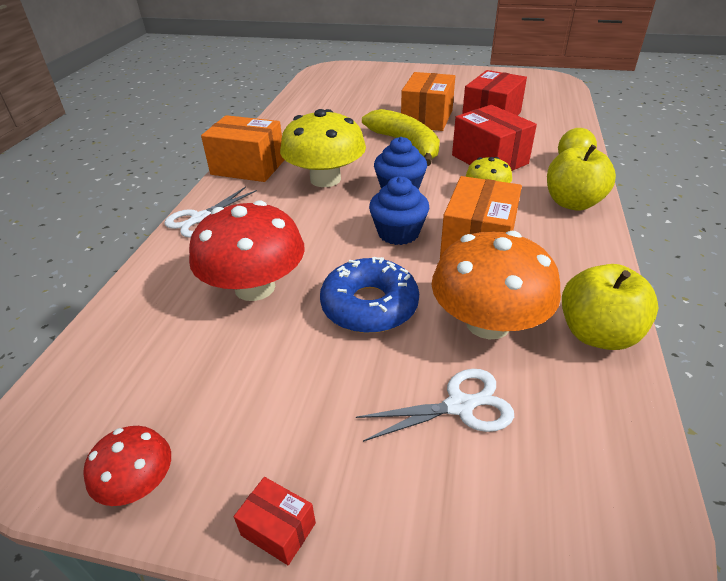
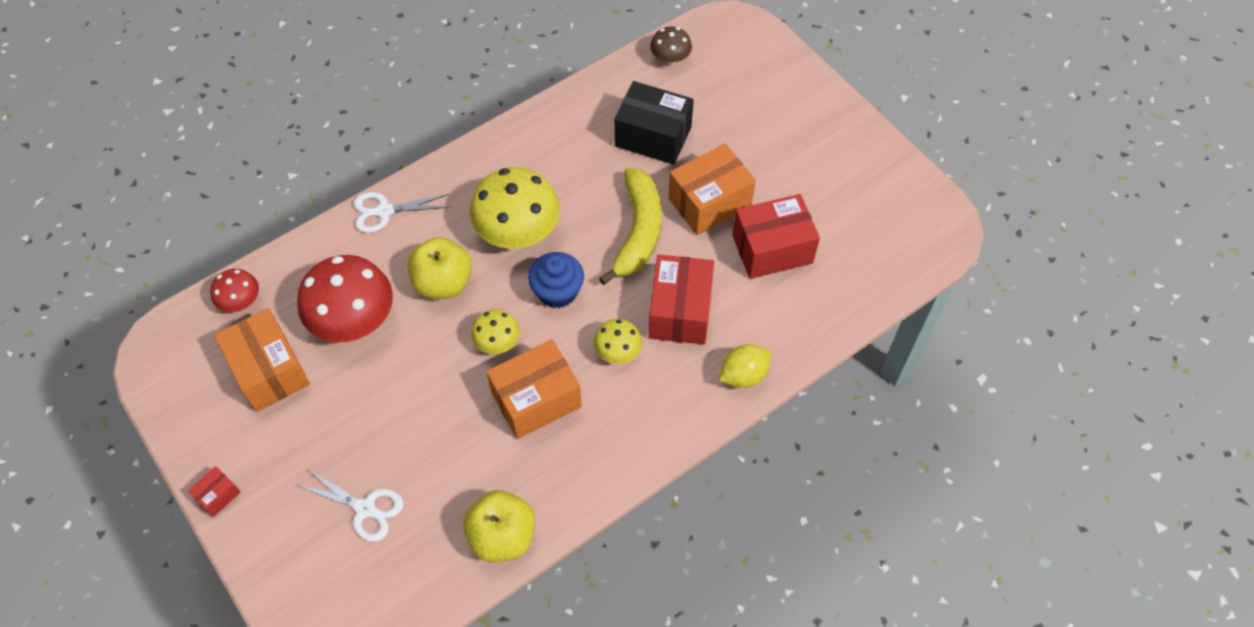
camera: 40 degrees right, 20 degrees up
(139, 483) = (183, 417): red mushroom -> red mushroom (240, 301)
(248, 167) = (477, 164): orange box -> orange box (269, 371)
(278, 529) = (218, 495): red box -> red box turned 60 degrees clockwise
(314, 88) = (670, 58): none -> brown mushroom
(351, 112) = (653, 136): none -> black box
(369, 306) = (401, 395): blue donut -> none
(398, 233) = (497, 342): blue cupcake -> yellow mushroom
(488, 323) = (451, 471): orange mushroom -> none
(572, 203) = (667, 419): yellow apple -> yellow apple (443, 283)

